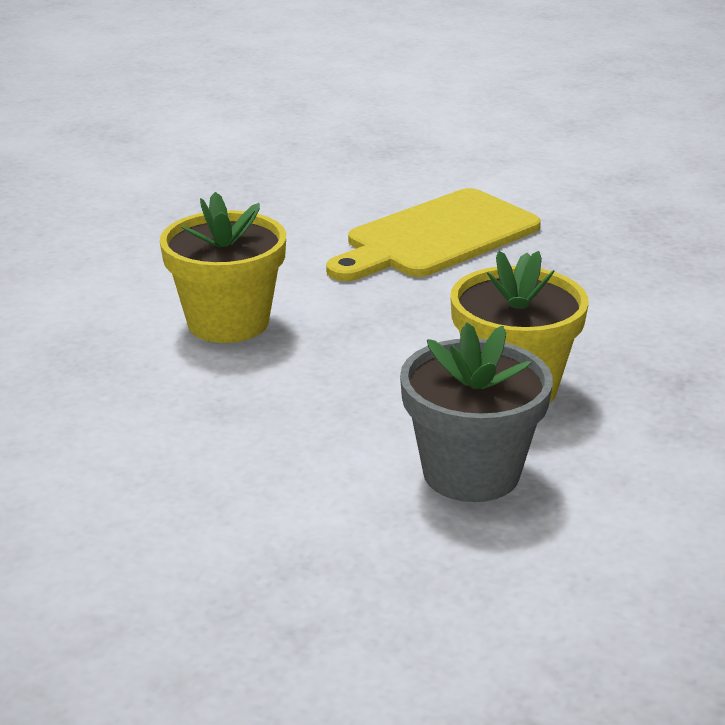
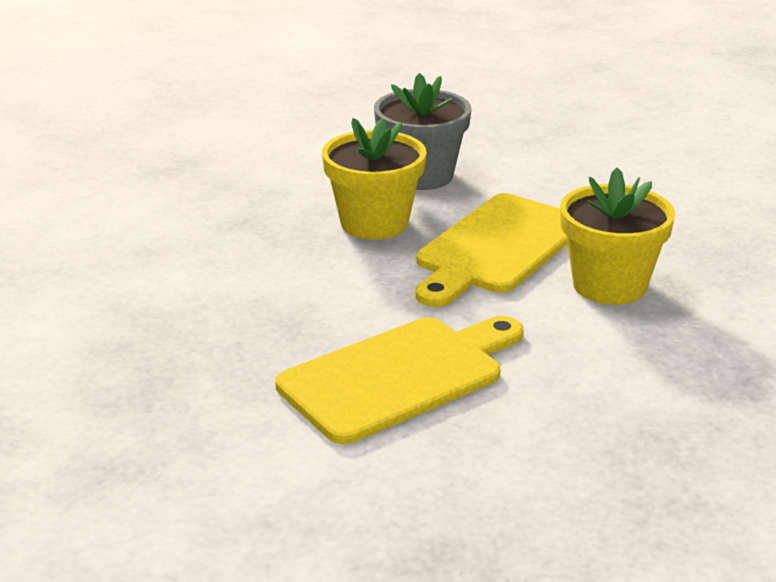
camera: 175 degrees left, 0 degrees up
(353, 360) = (497, 248): none -> yellow cutting board

